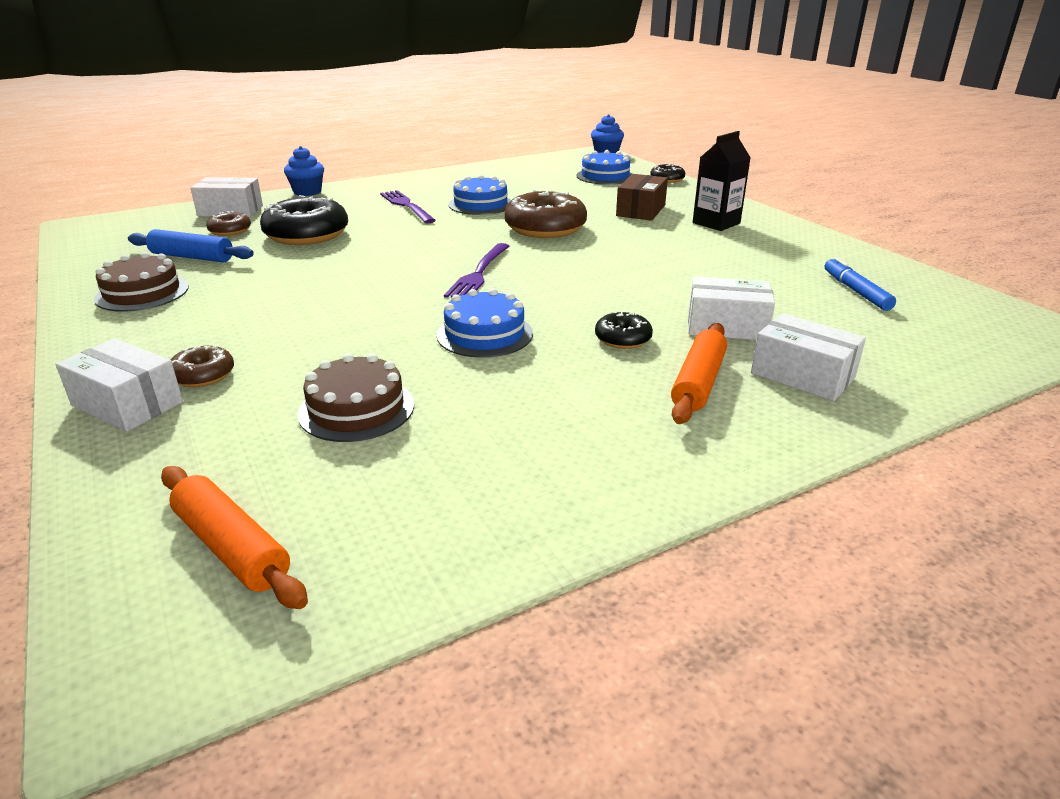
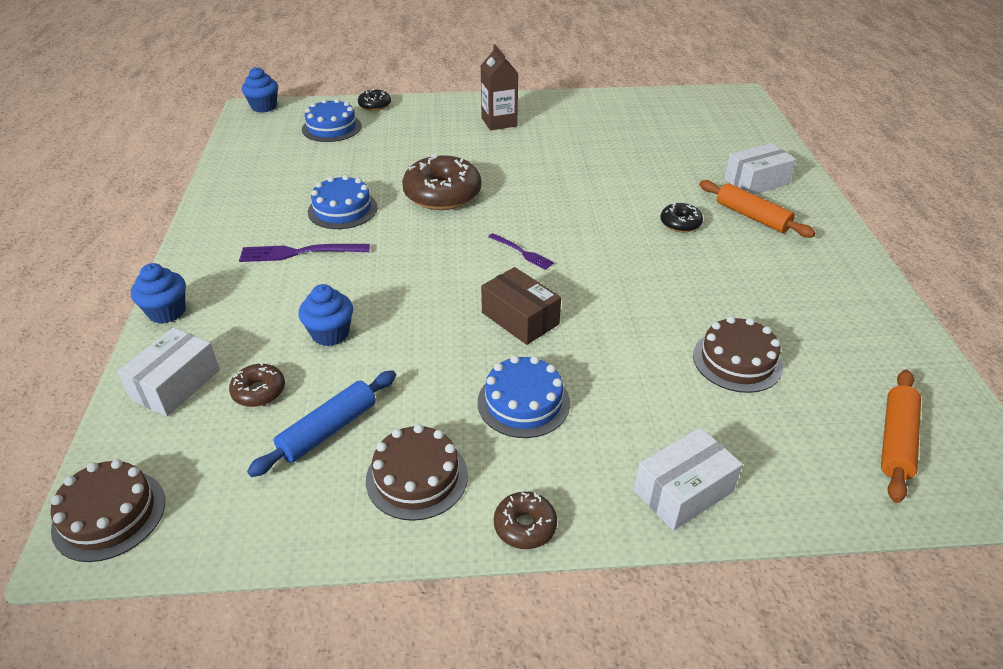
camera: 65 degrees left, 10 degrees up
(105, 225) = (109, 514): none -> brown cake
(203, 375) = (647, 439): brown donut -> brown donut (525, 526)
(232, 547) = (896, 441): orange rolling pin -> orange rolling pin turned 45 degrees counterclockwise
(307, 235) = (330, 334): black donut -> blue cupcake
(478, 274) = (522, 252): purple fork -> purple fork, size x0.62
(484, 334) = (643, 277): blue cake -> blue cake (523, 402)
(641, 210) = (441, 141): brown box -> brown box (520, 318)
(716, 223) = (499, 122): black carton -> brown carton
(726, 326) = (681, 181): white box -> none
(856, 291) = (655, 122): blue marker -> none

